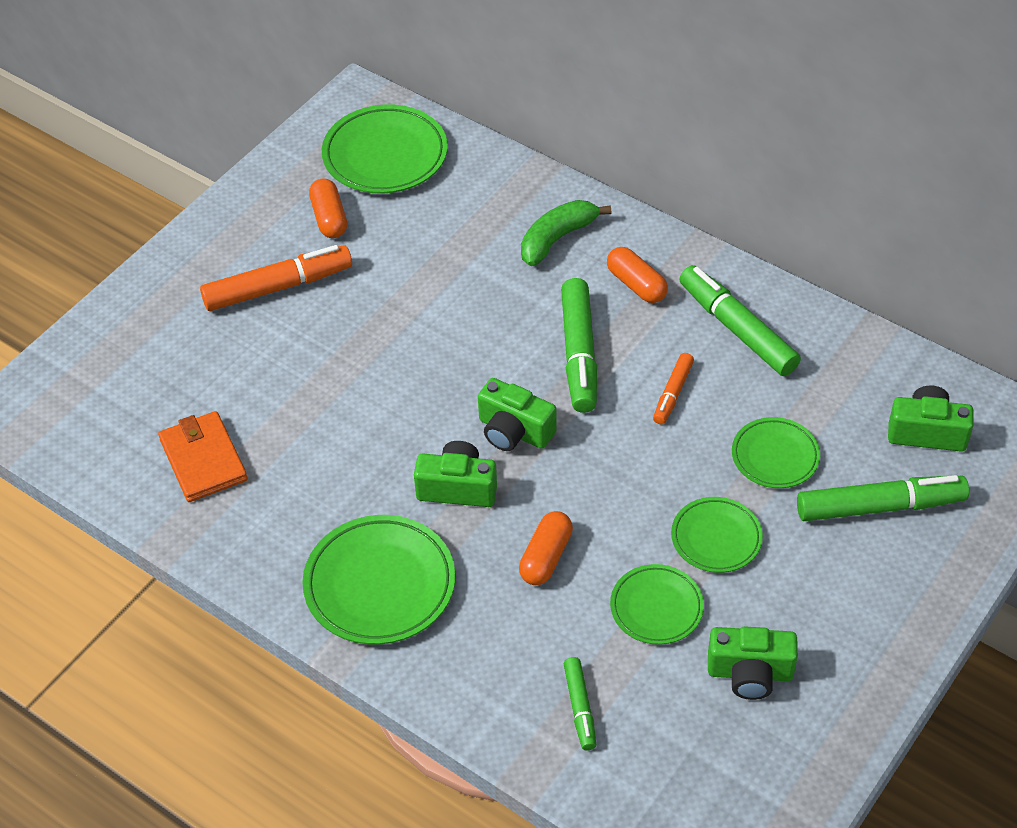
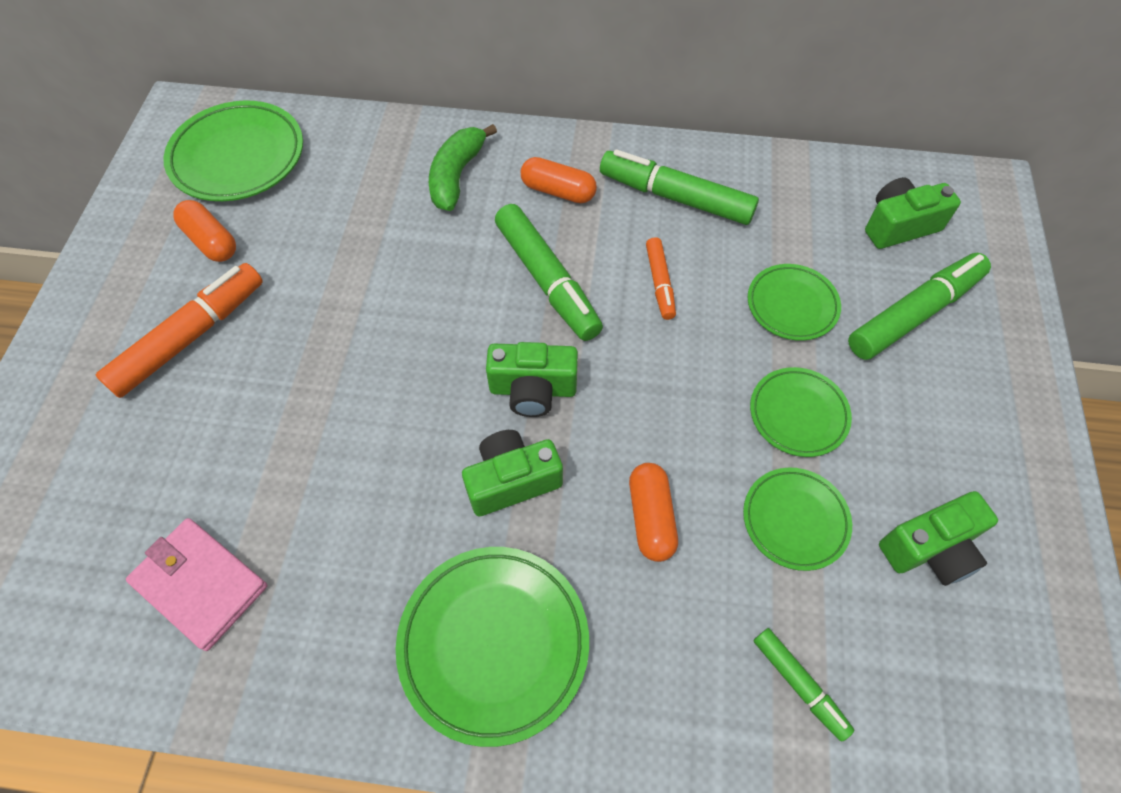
camera: 30 degrees left, 10 degrees up
(203, 460) = (200, 584): orange wallet -> pink wallet

